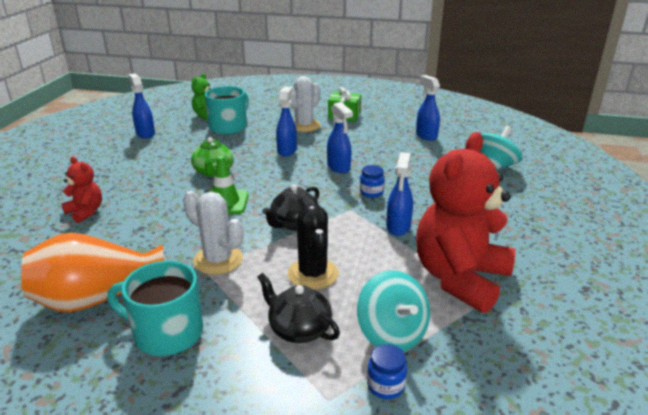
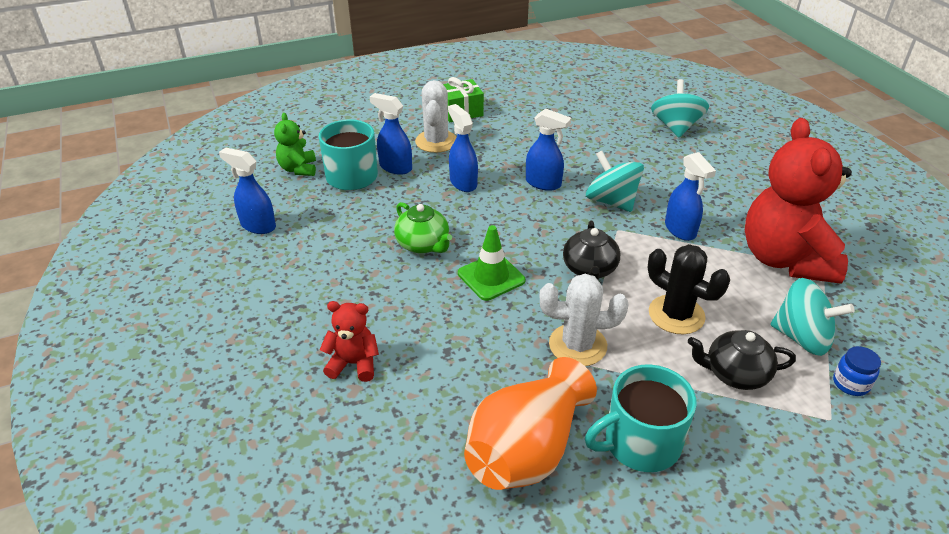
camera: 35 degrees left, 10 degrees up
(371, 192) = (611, 201): blue jar -> turquoise spinning top
(426, 135) = (574, 110): blue spray bottle -> blue spray bottle (395, 167)

